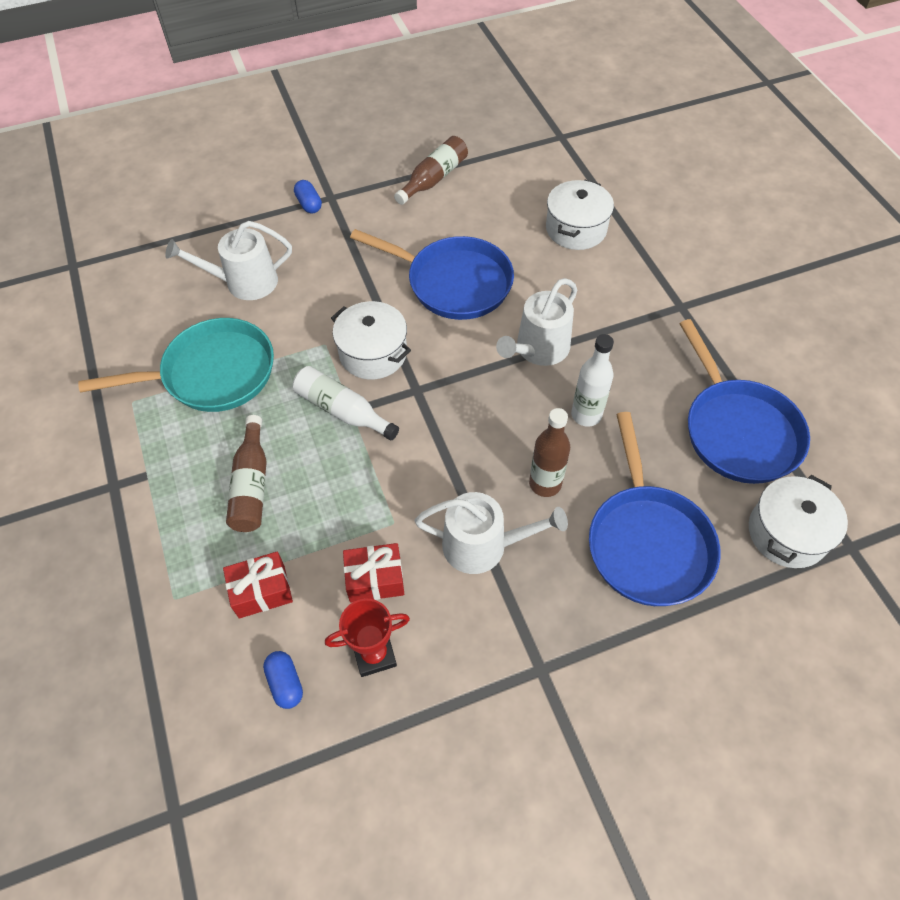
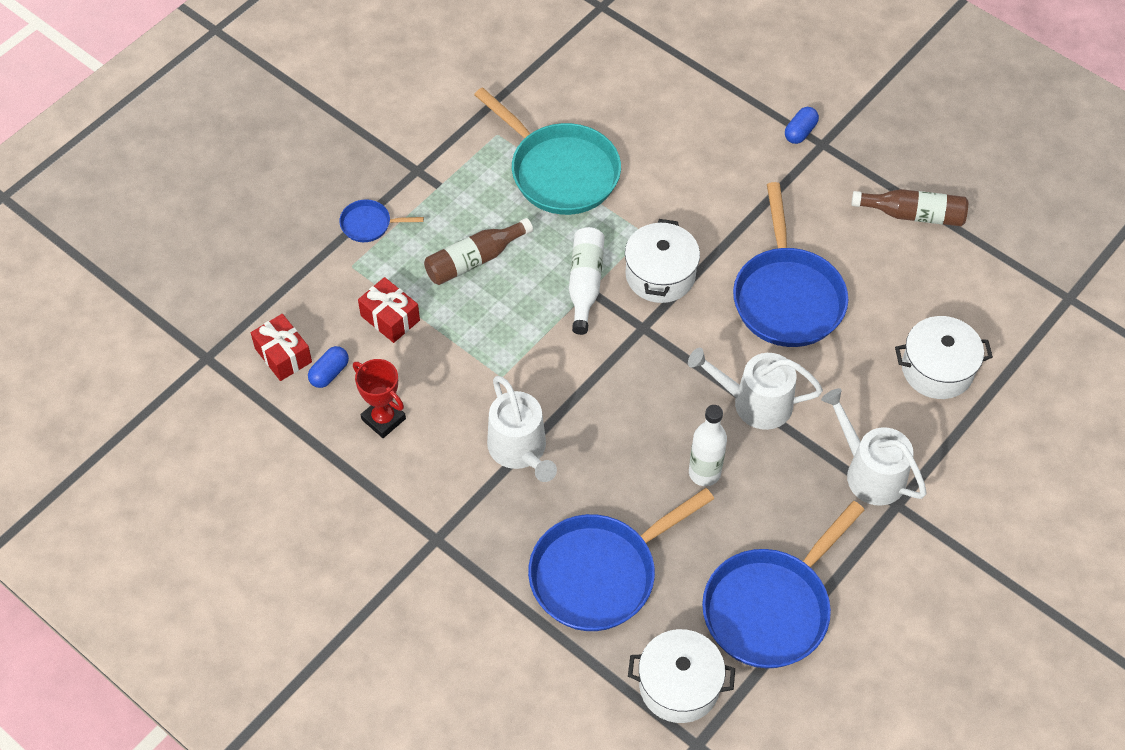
camera: 60 degrees right, 0 degrees up
(139, 558) = (369, 224): none -> blue pan
(245, 282) = (671, 137): white watering can -> white watering can (870, 473)
(375, 579) = (444, 388): red gift -> red gift (283, 355)
(545, 484) = (609, 470): brown bottle -> none

